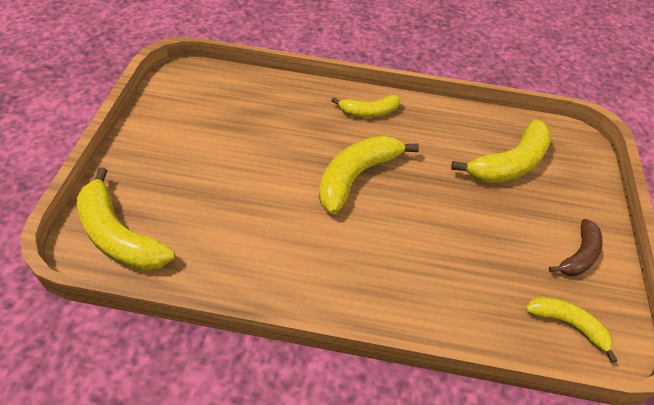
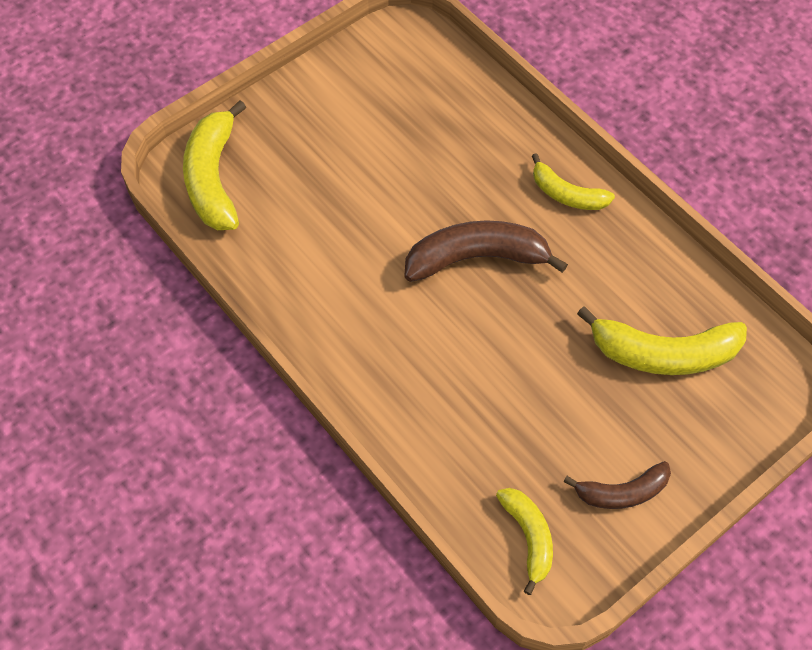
camera: 45 degrees right, 10 degrees up
(356, 176) = (476, 258): yellow banana -> brown banana

